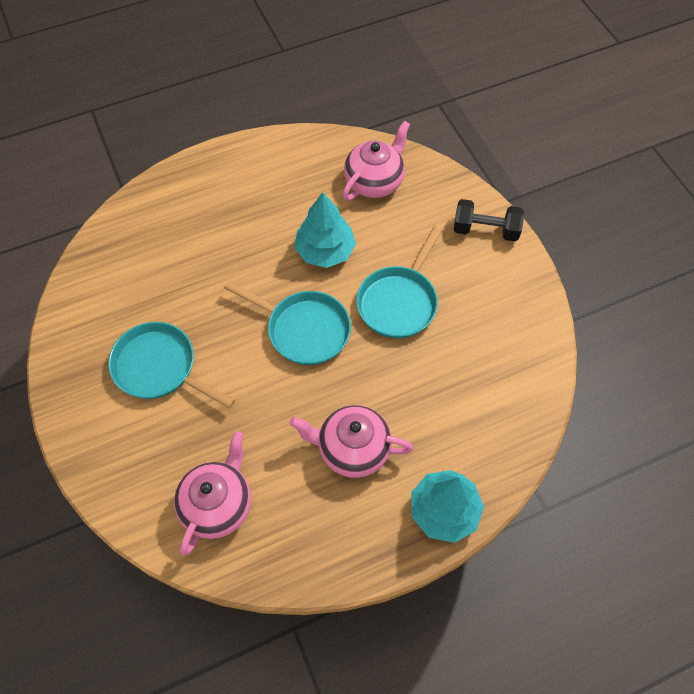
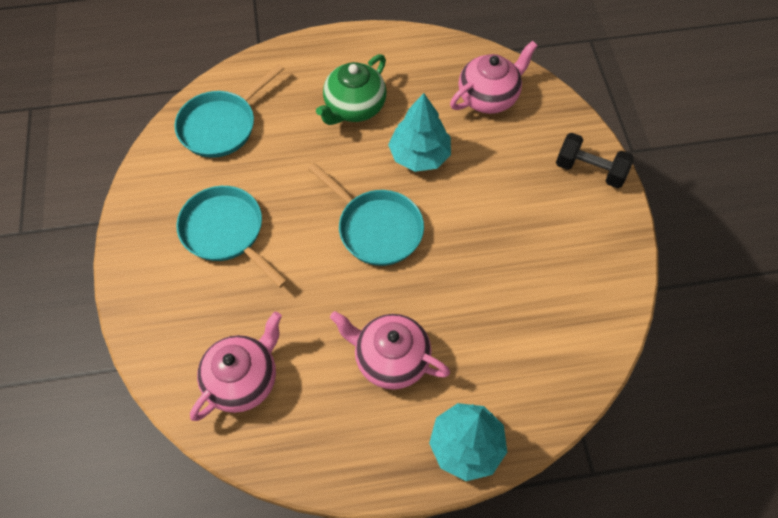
camera: 15 degrees right, 0 degrees up
(250, 219) = (354, 108): none -> green teapot
(399, 301) = (480, 222): turquoise pan -> turquoise pan (222, 125)

